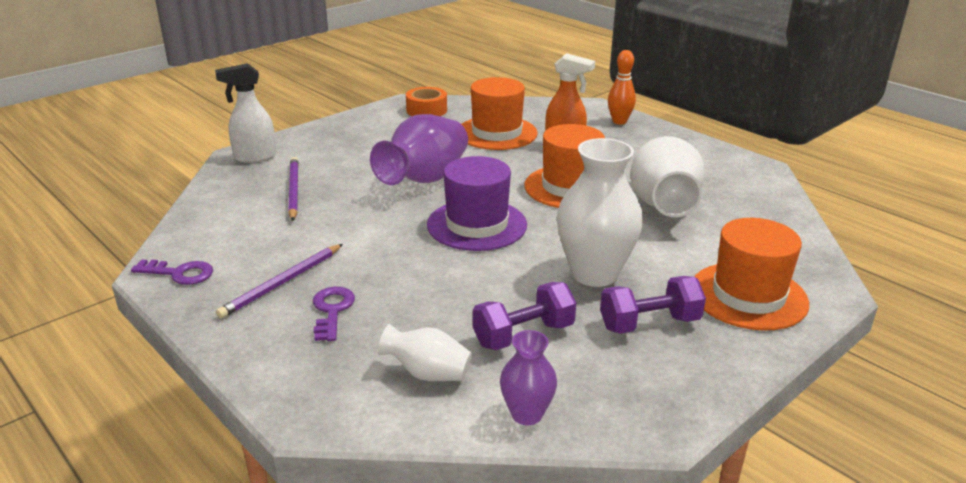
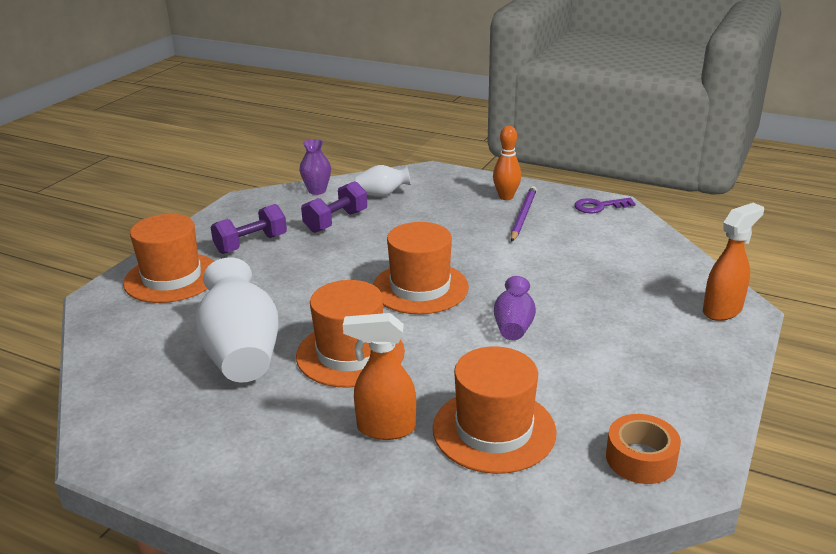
camera: 160 degrees right, 0 degrees up
(254, 157) = (722, 310): white spray bottle -> orange spray bottle
(293, 190) = (622, 283): purple pencil -> none
(332, 310) = (470, 209): purple key -> none
(424, 179) = (513, 326): purple vase -> purple vase, size x0.54
(477, 225) = (420, 288): purple hat -> orange hat
(594, 274) = (299, 268): white vase -> none
(619, 121) = (319, 519): orange bowling pin -> orange bowling pin (506, 197)

